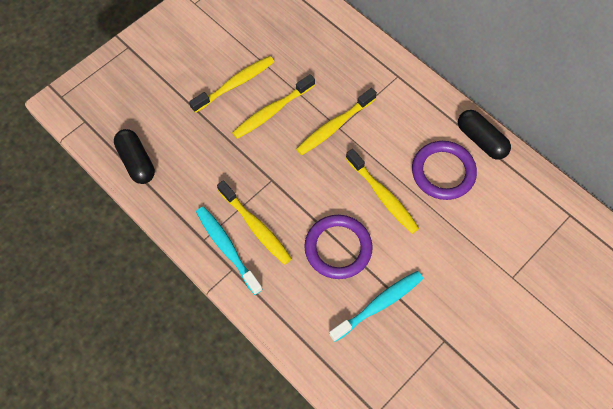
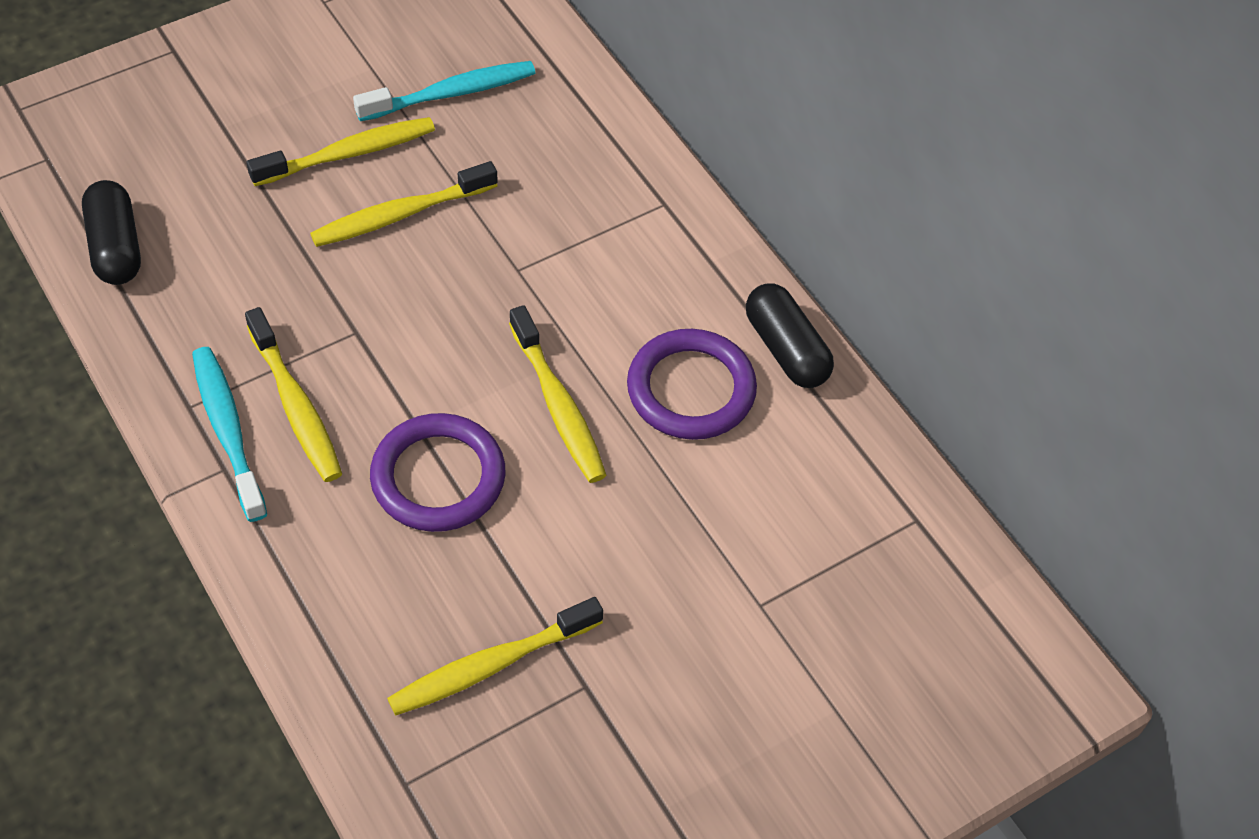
camera: 10 degrees right, 10 degrees down
(334, 126) = (509, 265): yellow toothbrush -> yellow toothbrush (490, 665)
(379, 304) = (480, 593): turquoise toothbrush -> turquoise toothbrush (451, 93)

